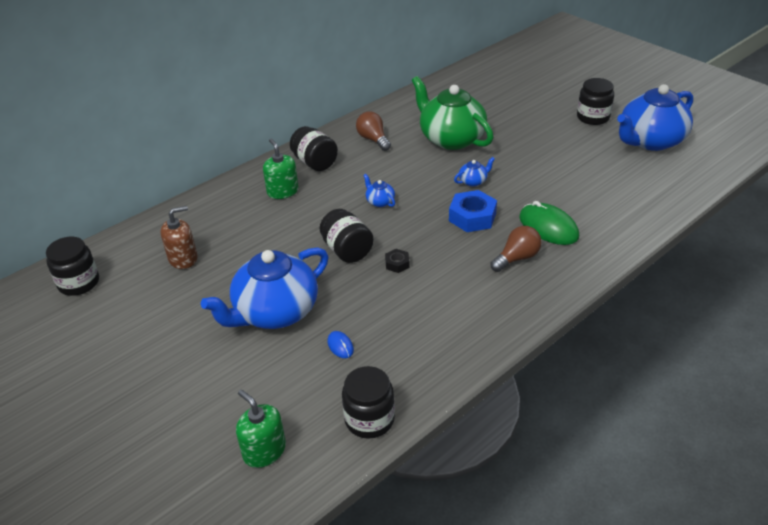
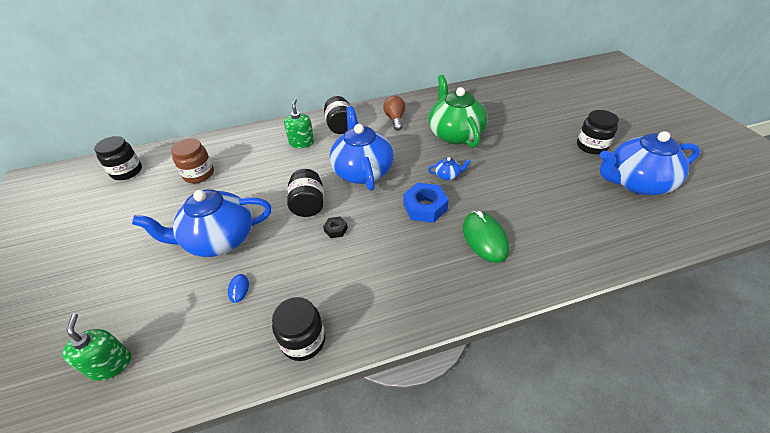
camera: 25 degrees right, 5 degrees up
(183, 258) = (199, 174): brown soap dispenser -> brown jar
(369, 419) = (204, 372): black jar -> black jar (303, 340)
(380, 201) = (362, 171): blue teapot -> blue teapot, size x2.50
(517, 258) = (436, 259): brown light bulb -> none

